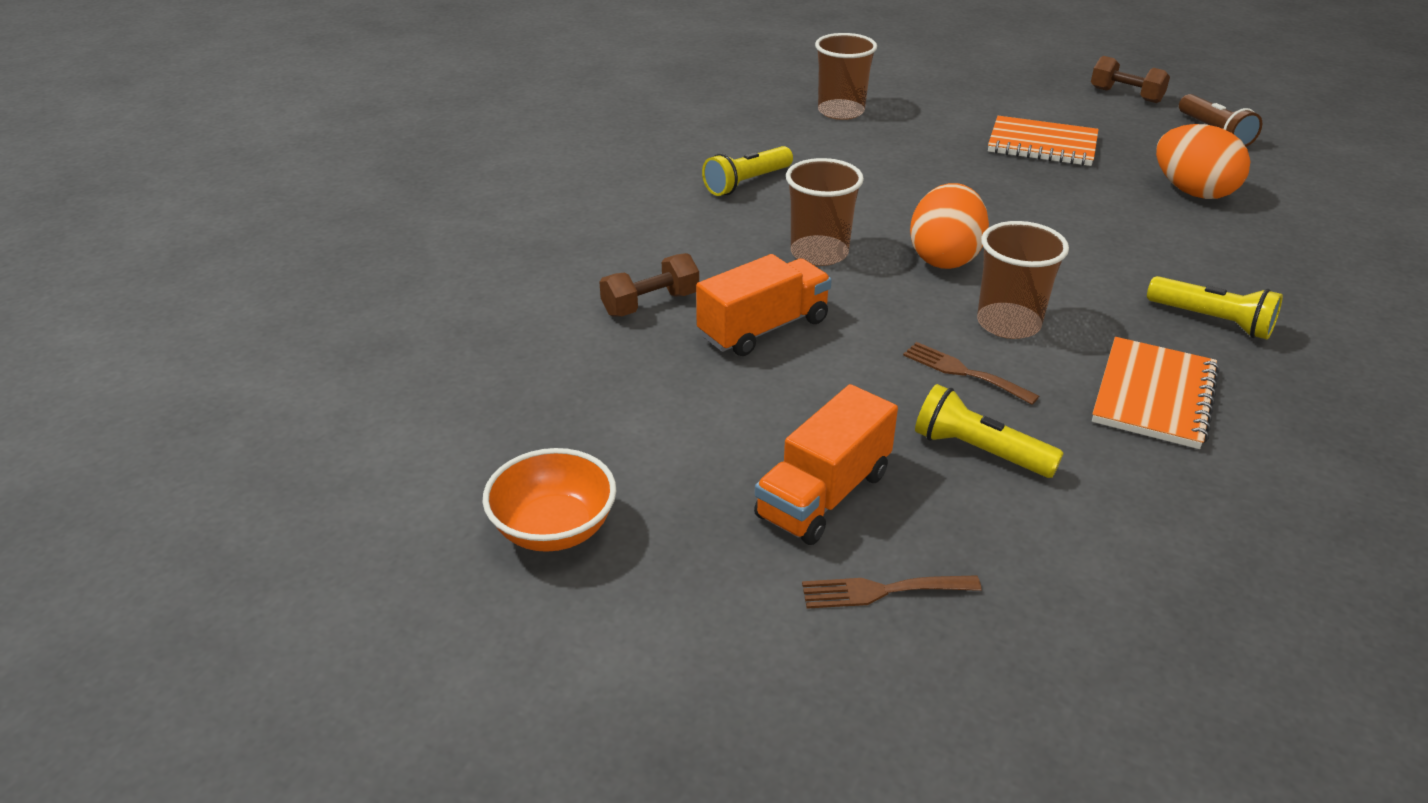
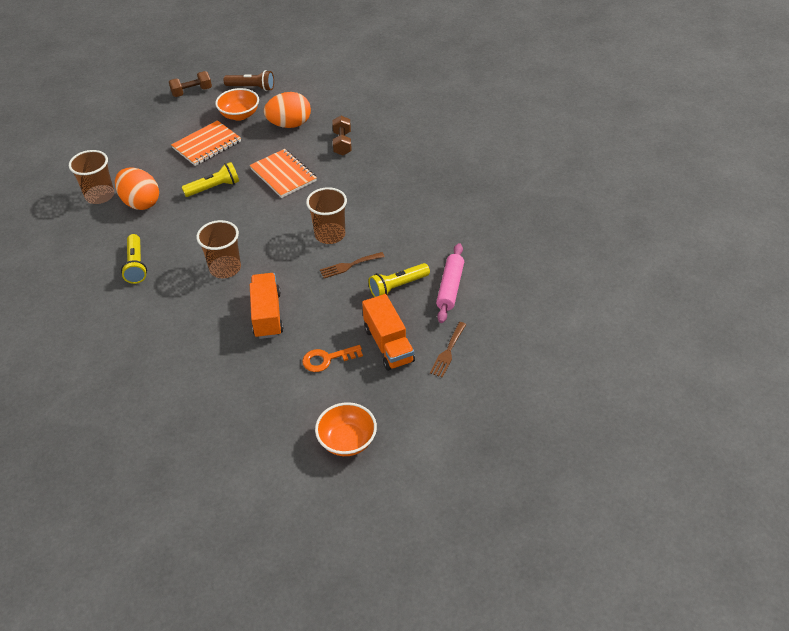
camera: 60 degrees left, 10 degrees up
(650, 304) = (213, 348): brown dumbbell -> brown dumbbell (342, 143)
(725, 430) = (327, 359): none -> orange key
(944, 258) = (267, 228): orange egg -> orange egg (141, 202)
(1056, 527) = (450, 288): none -> pink rolling pin
(1142, 145) = (239, 115): none -> orange bowl
(1154, 396) = (405, 220): orange notebook -> orange notebook (283, 175)
(1212, 321) = (376, 177): yellow flashlight -> yellow flashlight (214, 188)

